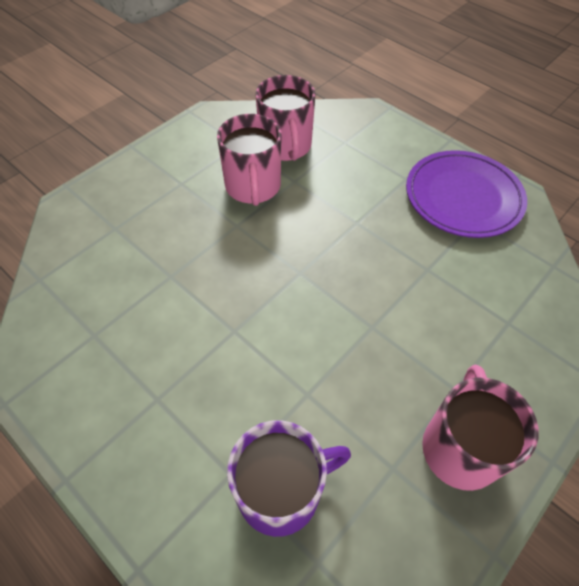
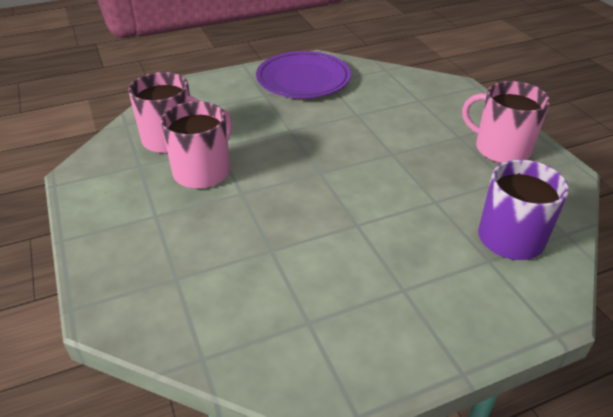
camera: 65 degrees left, 15 degrees down
(253, 186) = (203, 171): pink mug -> pink mug turned 75 degrees counterclockwise

